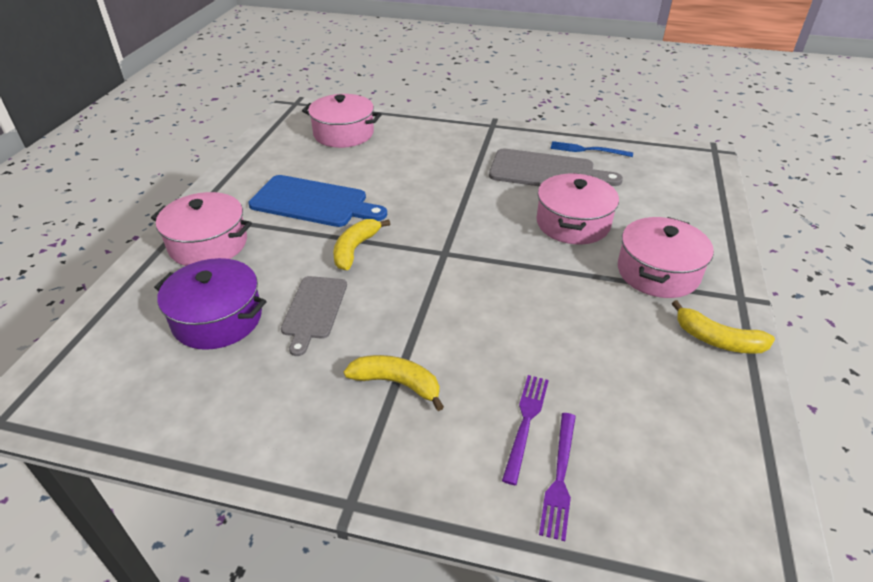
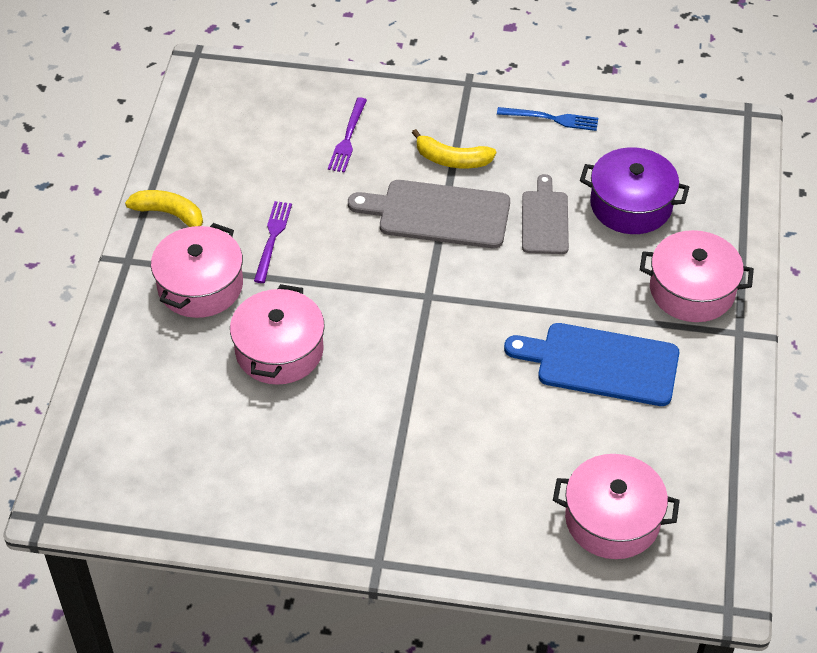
camera: 175 degrees right, 10 degrees up
(355, 249) = (527, 294): yellow banana -> none
(547, 172) = (300, 446): grey cutting board -> grey cutting board (438, 214)
(559, 477) = (326, 106): purple fork -> purple fork (272, 239)
(587, 150) = (233, 504): blue fork -> blue fork (551, 119)

